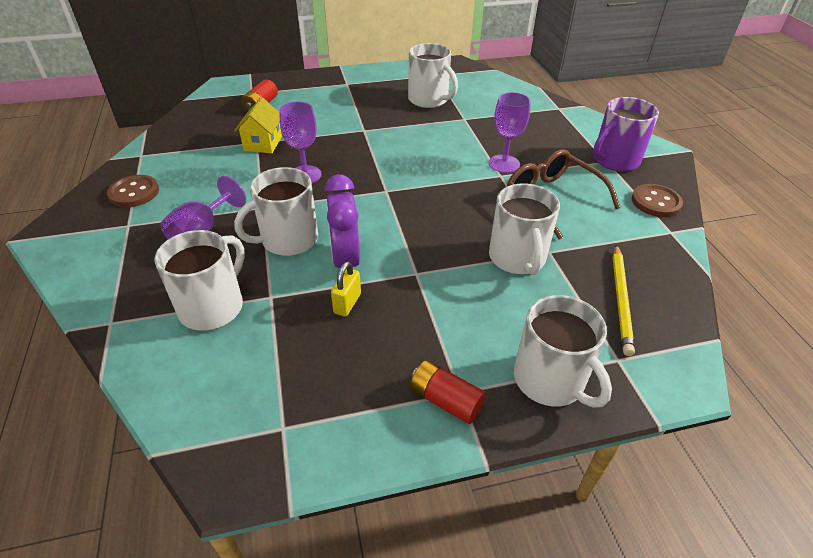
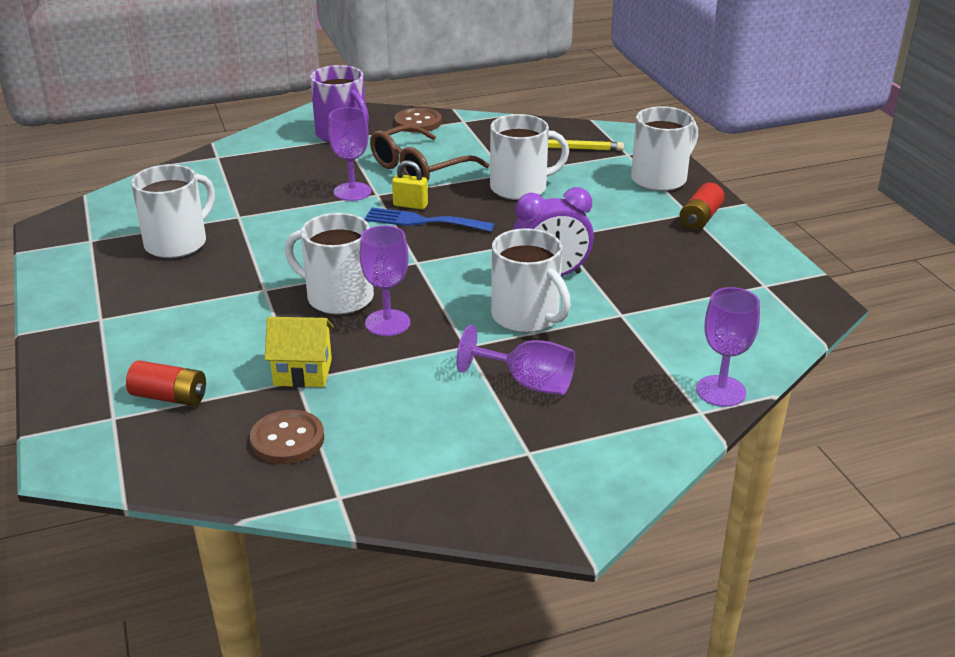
camera: 95 degrees left, 10 degrees down
(127, 342) = (720, 391): none -> purple goblet
(134, 193) = (451, 470): brown button -> brown button (287, 439)
(213, 306) = (649, 347): white mug -> white mug (338, 297)
(347, 303) = (613, 269): yellow padlock -> yellow padlock (410, 205)
(451, 196) = (422, 221): none -> blue fork

